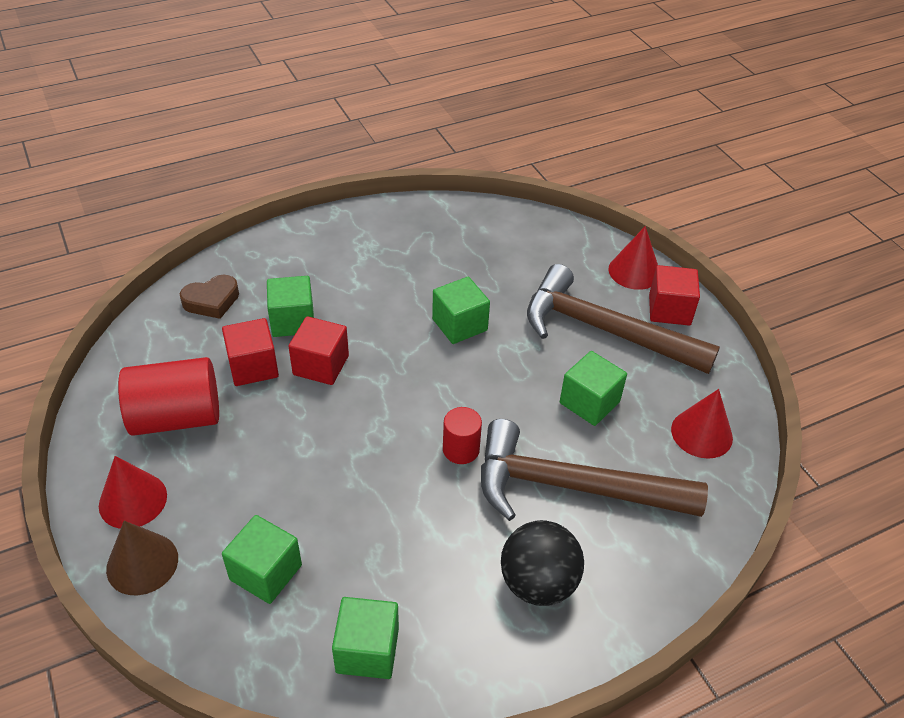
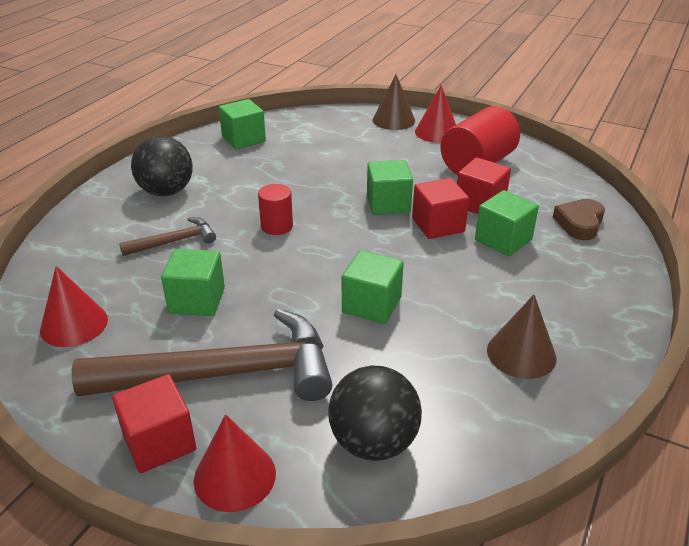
camera: 145 degrees right, 10 degrees down
(266, 572) = (329, 139): green cube -> green cube (388, 204)
(405, 244) = (521, 353): none -> brown cone
(544, 248) = (373, 442): none -> black ball
(572, 487) = (174, 241): brown hammer -> brown hammer, size x0.47

